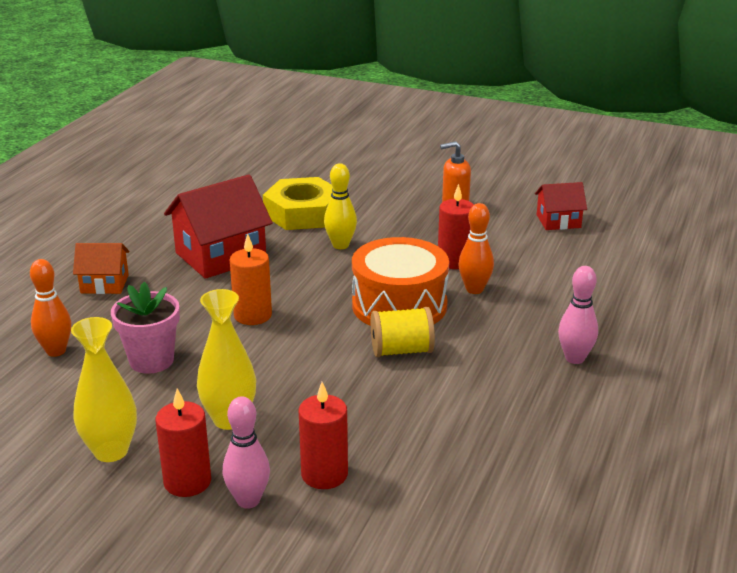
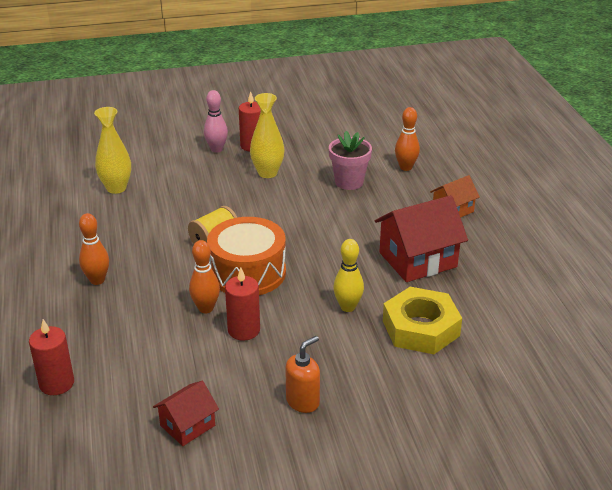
camera: 145 degrees right, 5 degrees up
(111, 451) = (303, 143): yellow vase -> yellow vase (116, 188)
(220, 256) = (418, 260): red house -> red house turned 45 degrees clockwise
(253, 315) = (332, 227): orange candle -> none
(324, 474) = (193, 169): red candle -> red candle (56, 383)
(575, 358) = (97, 280): pink bowling pin -> orange bowling pin

